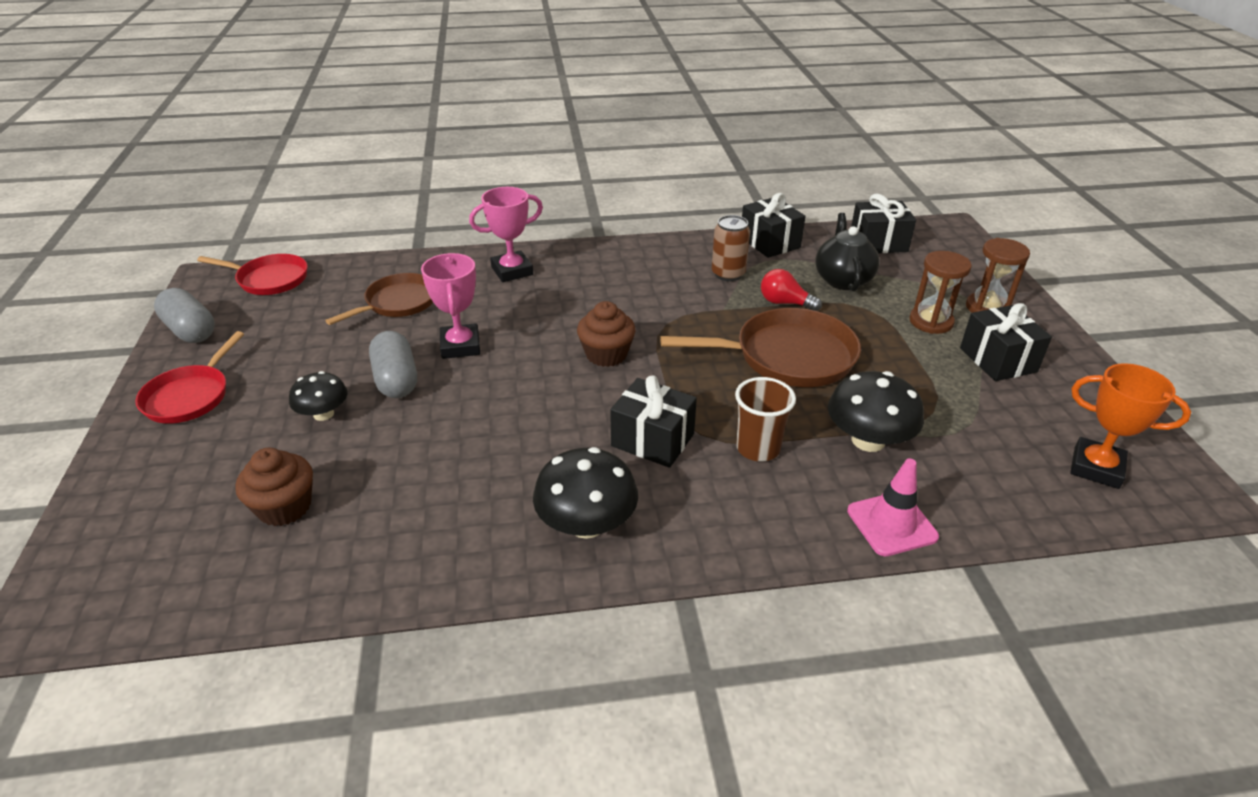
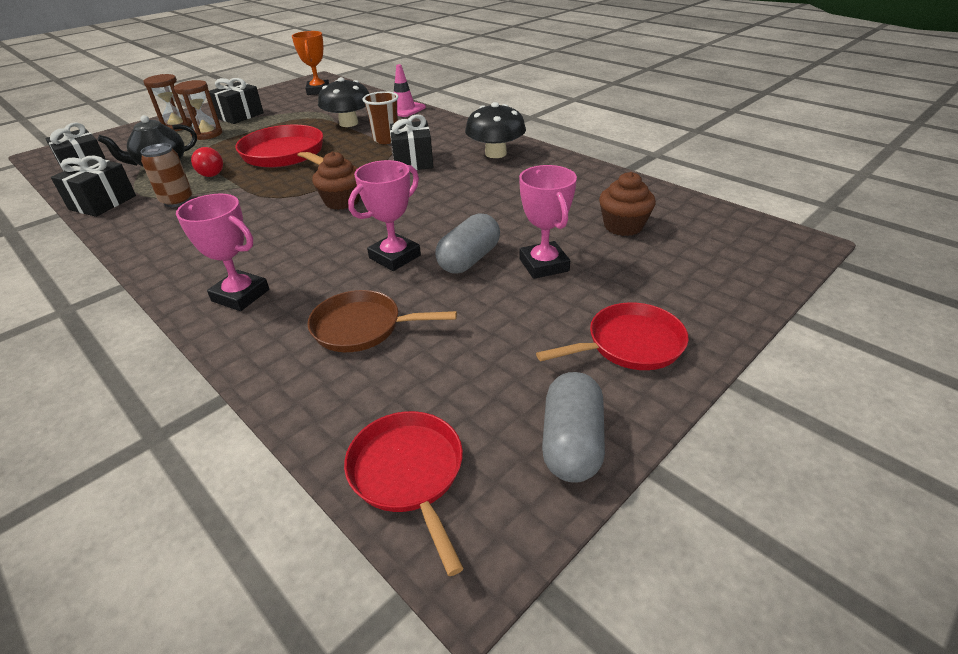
camera: 125 degrees left, 0 degrees up
(323, 414) = (544, 265): black mushroom -> pink trophy
(787, 356) = (286, 155): brown pan -> red pan

